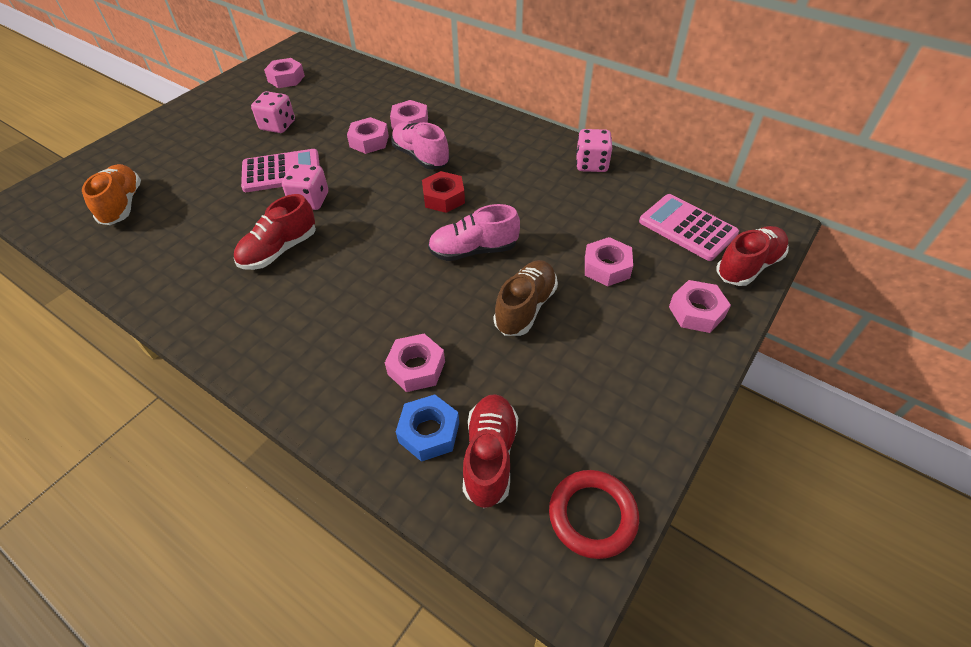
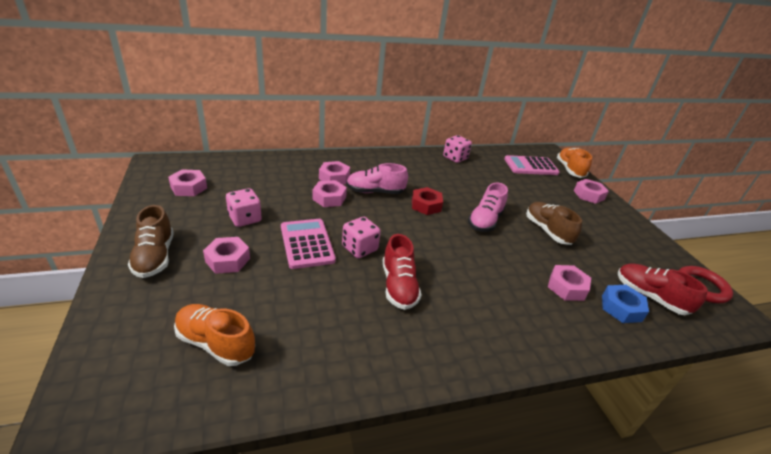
camera: 55 degrees left, 15 degrees down
(185, 125) = (155, 257): none -> brown shoe
(281, 171) = (307, 243): pink calculator -> pink calculator turned 45 degrees counterclockwise
(606, 267) = (538, 196): pink nut -> pink nut (227, 260)
(748, 266) = (570, 170): red shoe -> orange shoe

